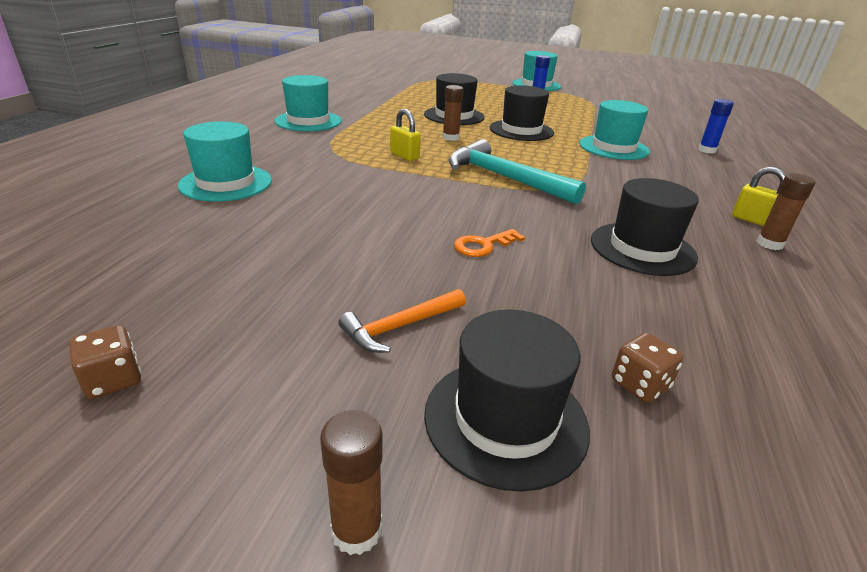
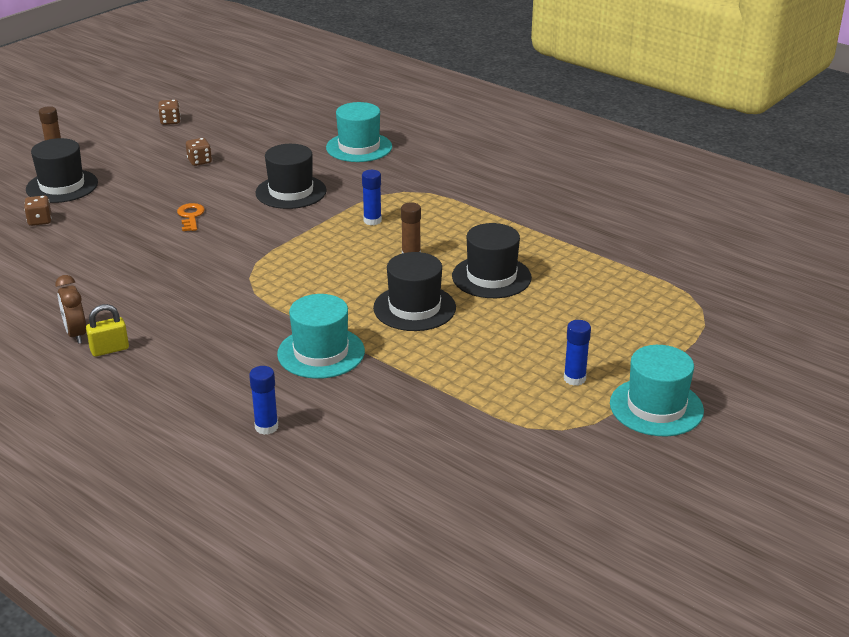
camera: 115 degrees right, 0 degrees up
(308, 121) = (502, 190): turquoise hat -> none
(312, 284) = (199, 161): none -> brown dice
(400, 327) = (141, 176): orange hammer -> none
(404, 156) = (372, 220): yellow padlock -> blue glue stick
(504, 178) = (288, 256): turquoise hammer -> none
(642, 248) = (129, 273): black hat -> black hat (291, 192)
(769, 244) = (76, 334): brown glue stick -> brown clock

